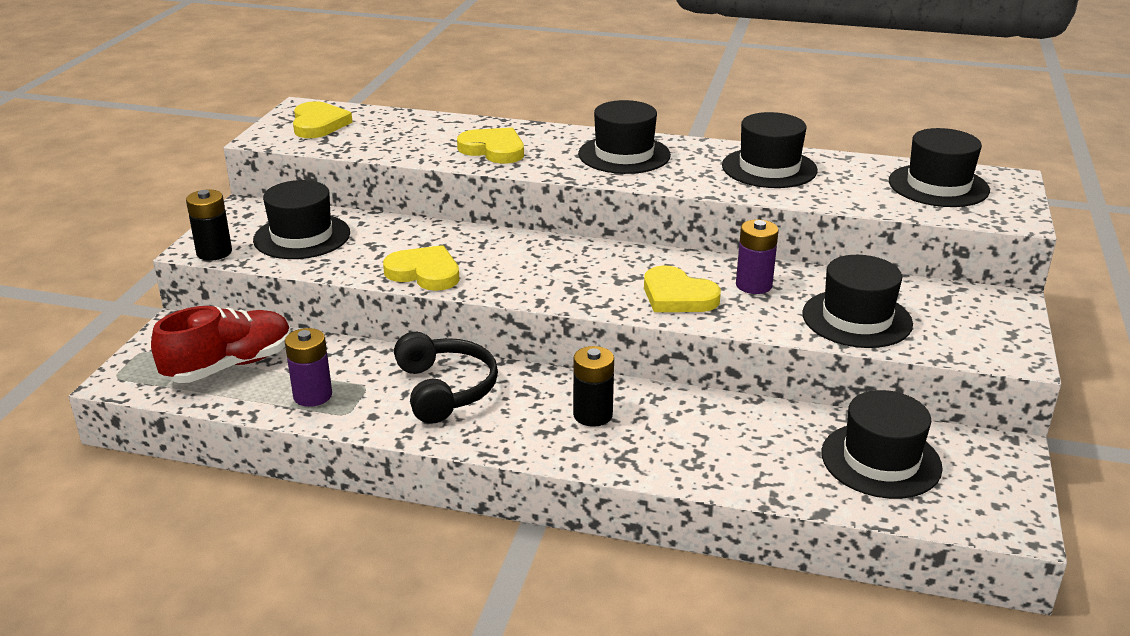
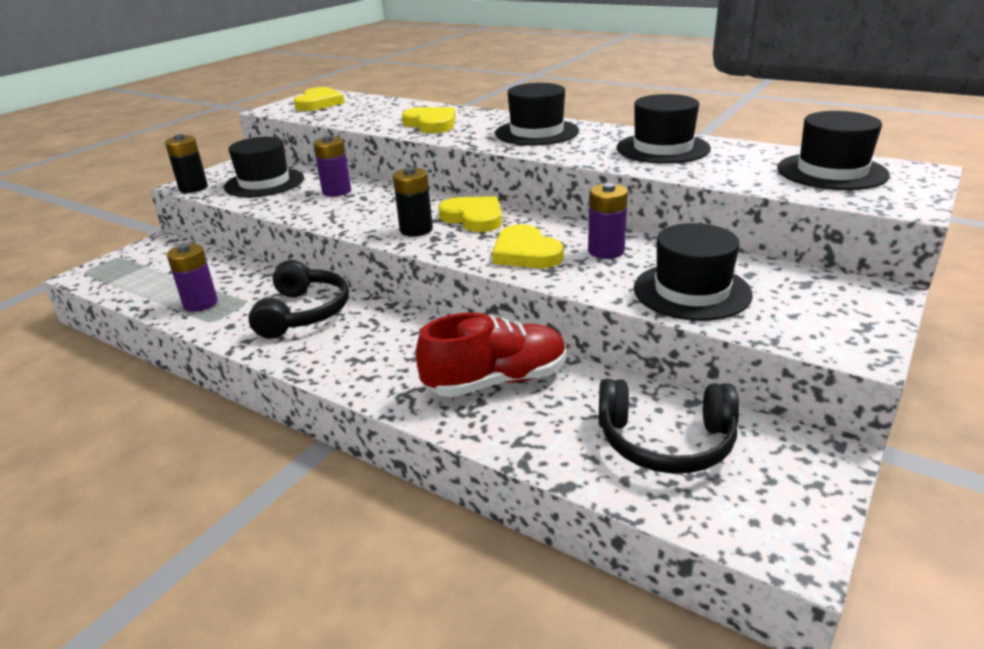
camera: 20 degrees right, 0 degrees up
(229, 366) = (164, 274): red shoe -> red shoe (496, 381)
(405, 241) = (336, 191): none -> purple battery
(424, 273) = (328, 214): yellow heart -> yellow heart (473, 218)
(593, 415) = (408, 351): black battery -> black battery (416, 230)
(881, 460) = (666, 441): black hat -> black headphones

